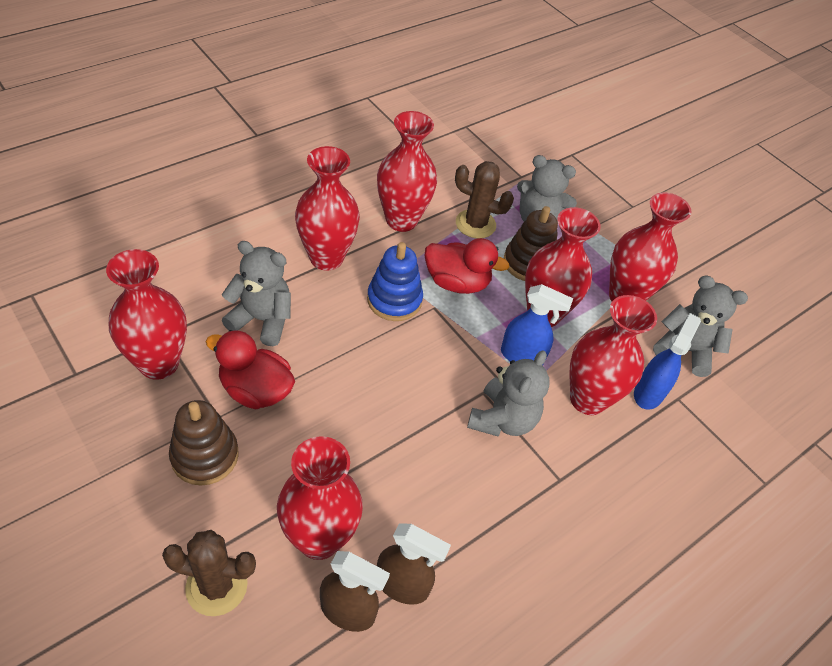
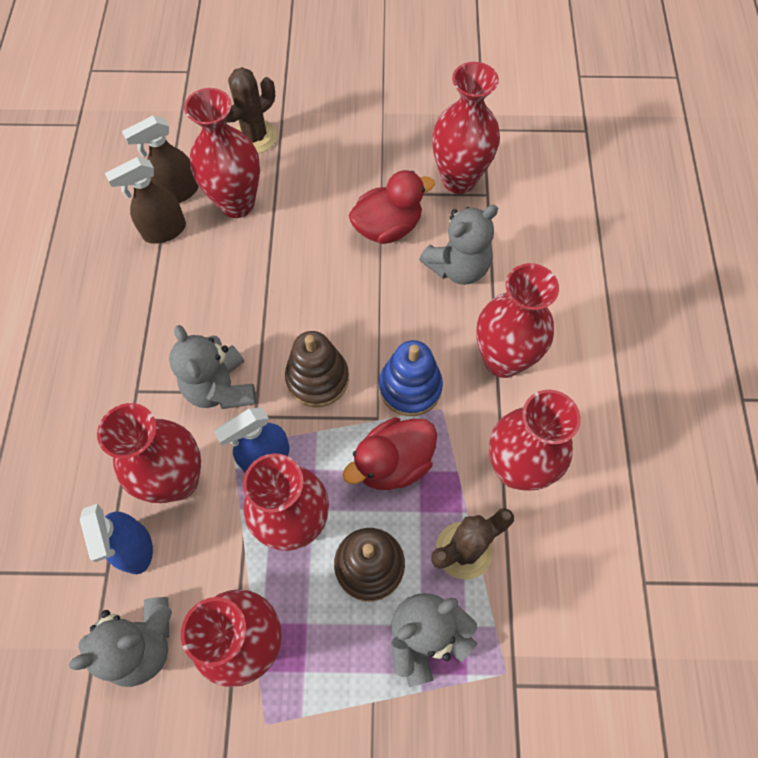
camera: 135 degrees right, 15 degrees up
(205, 456) = (354, 171): brown stacking toy -> brown stacking toy (317, 378)

